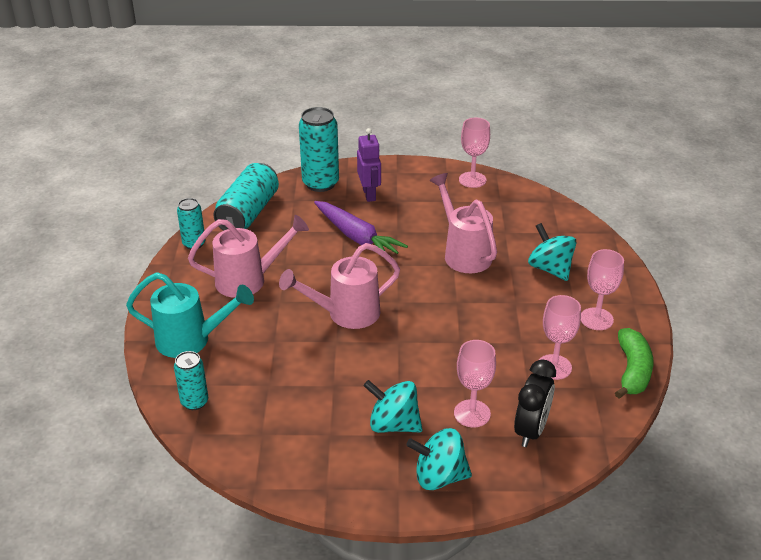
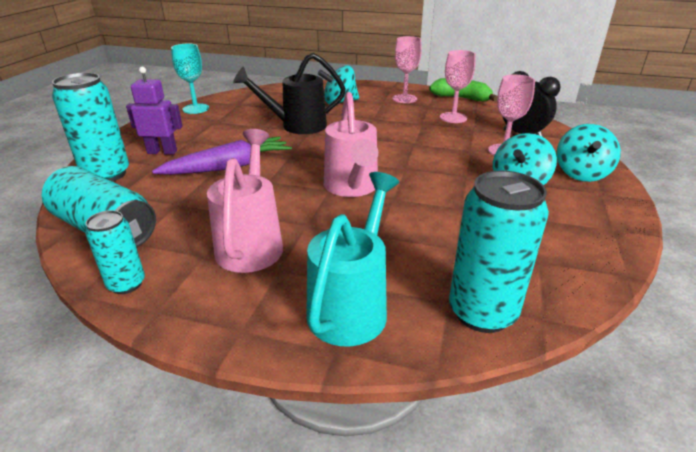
camera: 75 degrees left, 5 degrees down
(194, 402) = (482, 312): turquoise can -> turquoise can, size x1.73
(464, 253) = (297, 126): pink watering can -> black watering can
(472, 180) = (196, 109): pink goblet -> turquoise goblet

